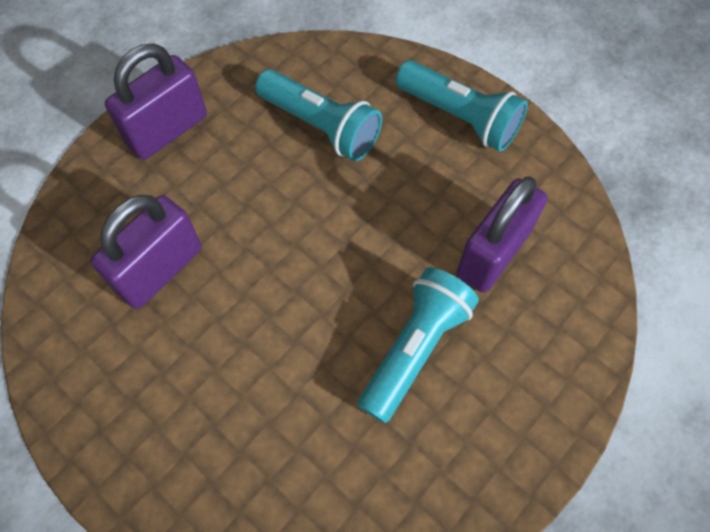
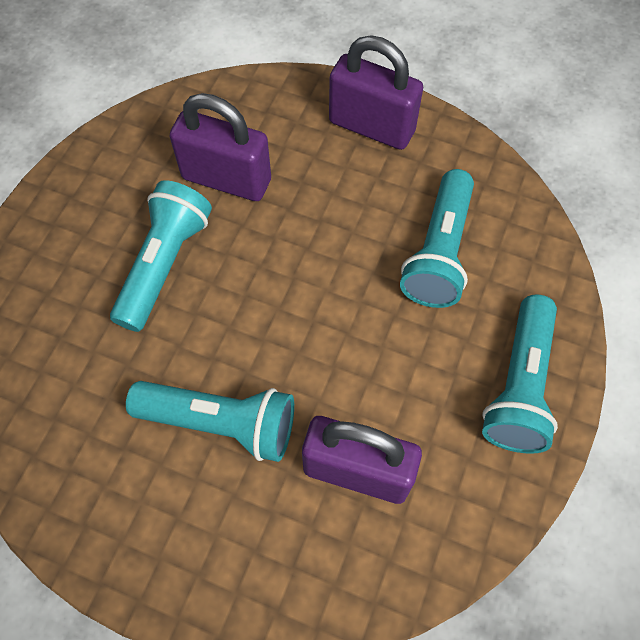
camera: 70 degrees right, 0 degrees up
(229, 354) = (164, 264): none -> turquoise flashlight

